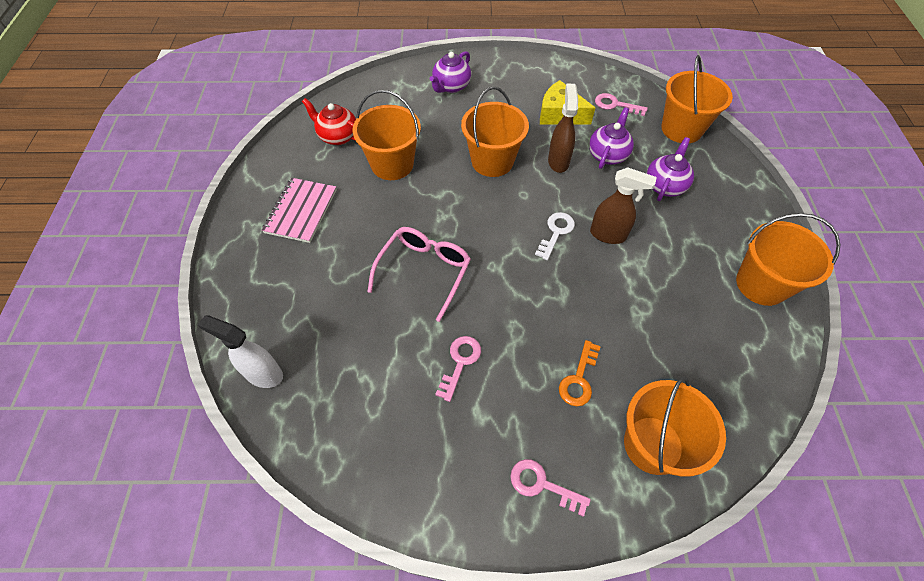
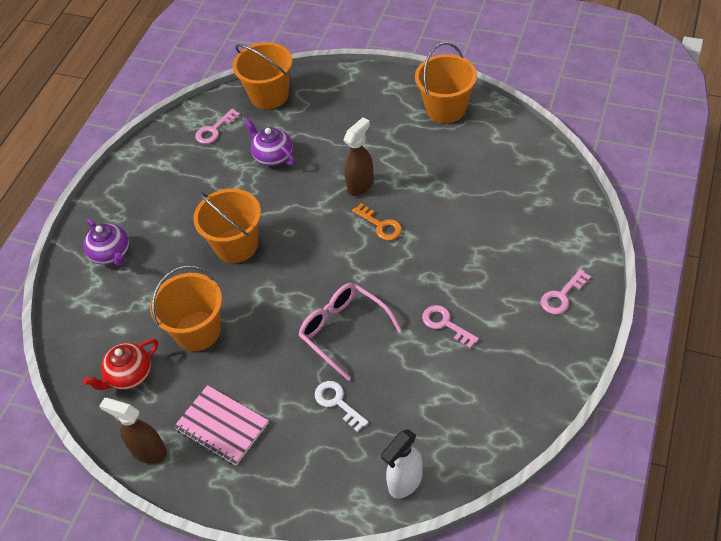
camera: 65 degrees left, 5 degrees down
(556, 232) = (342, 220): white key -> white key (337, 402)
(558, 161) = (262, 194): brown spray bottle -> brown spray bottle (148, 451)
(560, 114) = (203, 175): yellow cheese -> none
(579, 379) = (486, 248): orange key -> orange key (380, 225)
(653, 445) = (551, 220): orange bucket -> none
(664, 185) = (326, 130): purple teapot -> none

